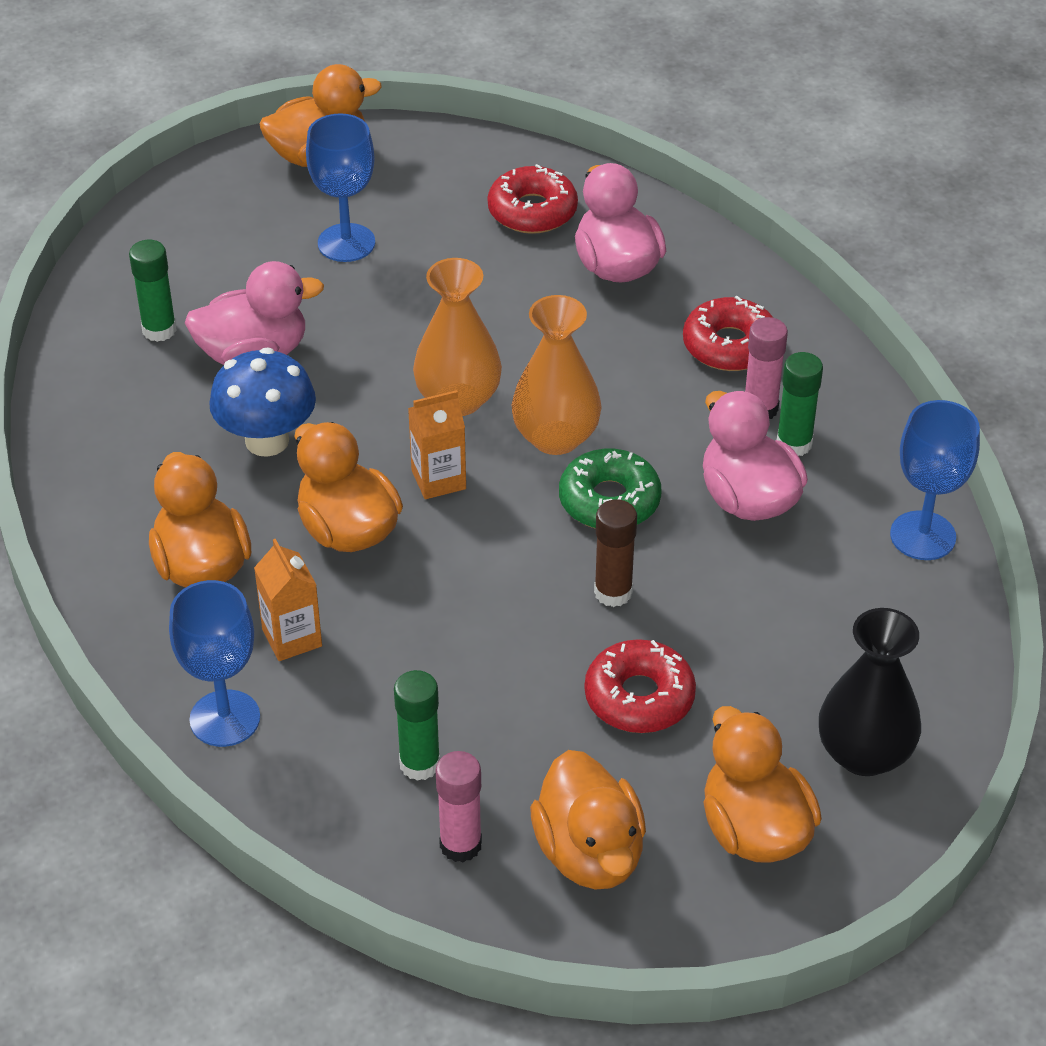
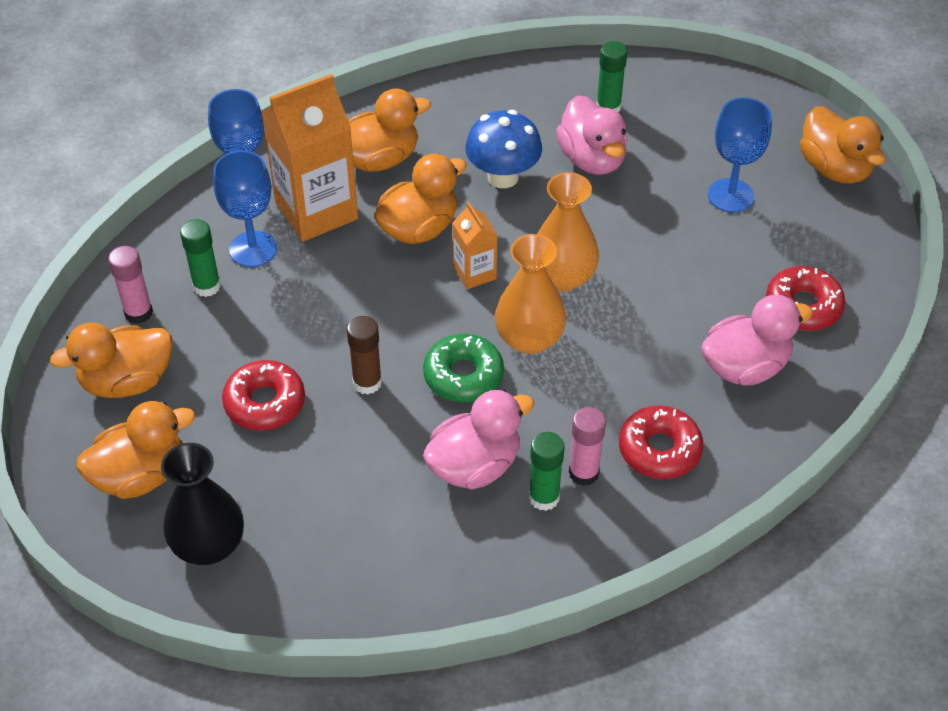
camera: 85 degrees right, 5 degrees up
(292, 638) = (316, 211): orange carton -> orange carton, size x1.96
(923, 536) = (444, 591): blue goblet -> blue goblet (253, 249)

